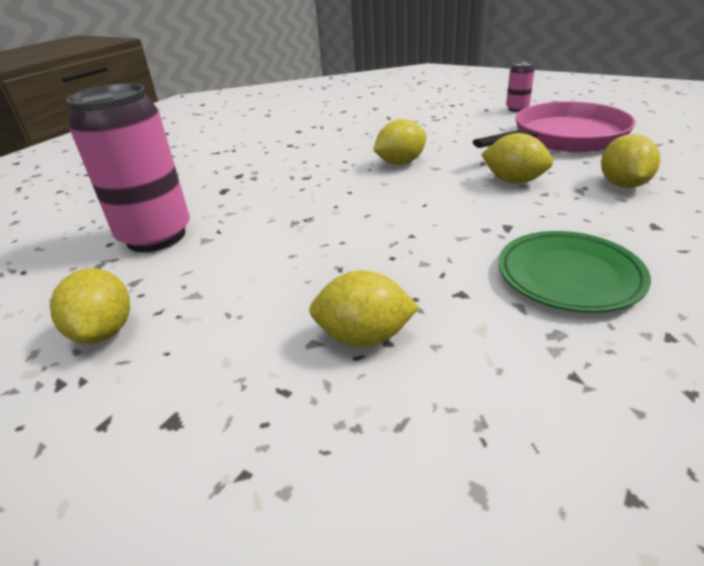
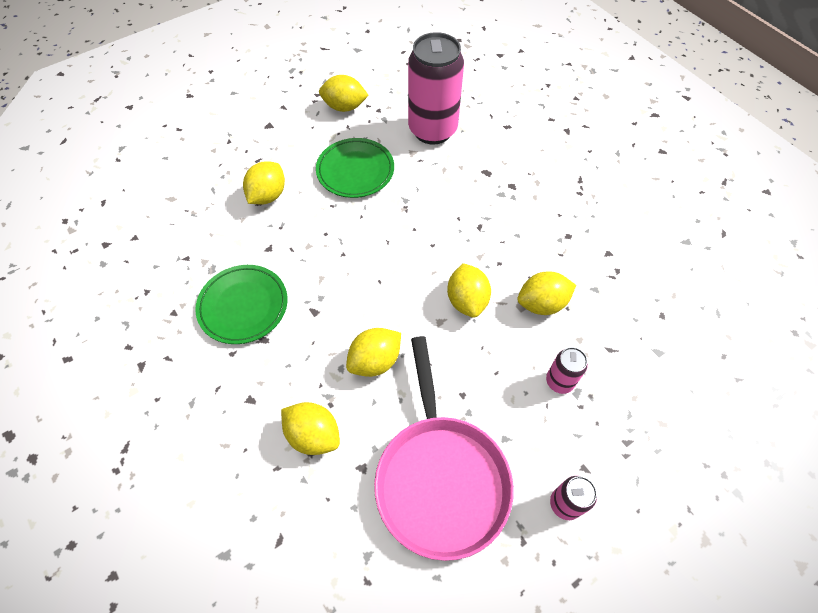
camera: 110 degrees right, 25 degrees up
(261, 271) = (355, 171): none -> green plate
(372, 139) = (542, 304): none -> yellow lemon
(434, 124) = (559, 381): none -> pink can

